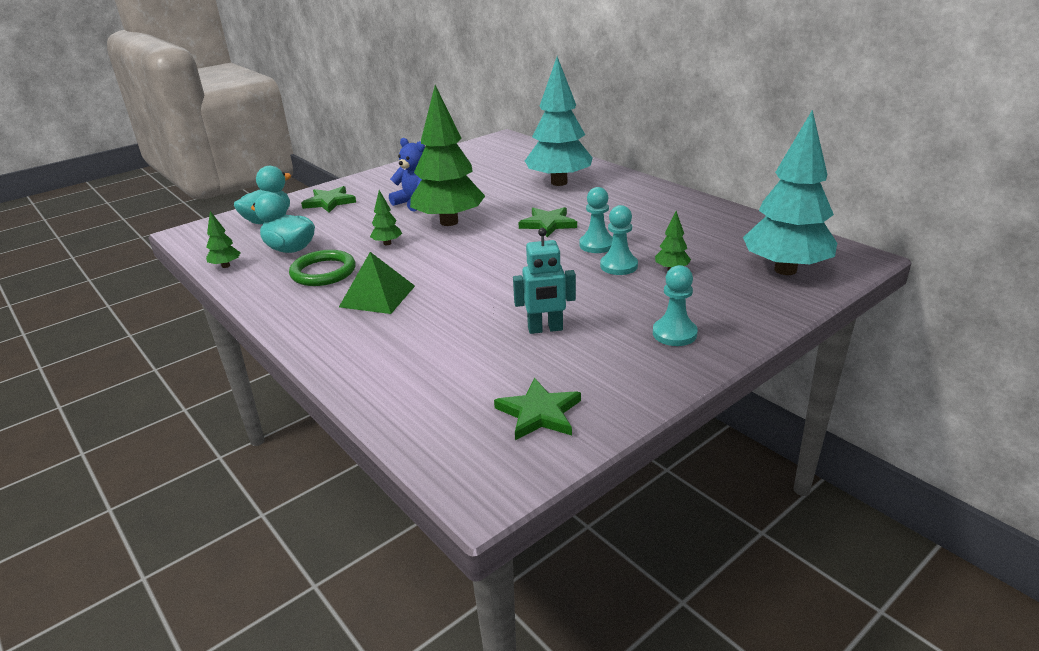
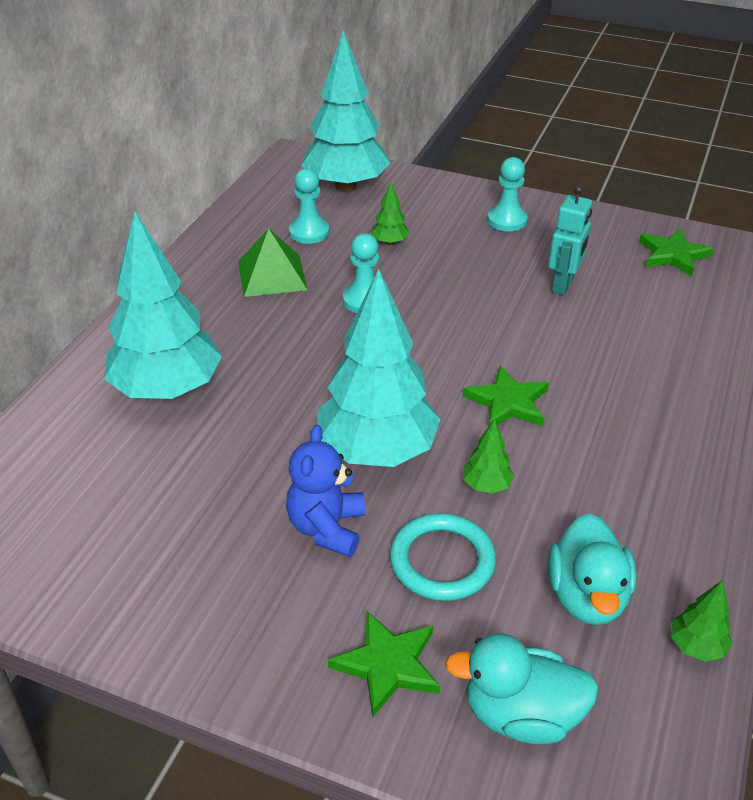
camera: 120 degrees left, 10 degrees up
(323, 272) = (610, 509): green ring -> none
(359, 222) = (442, 561): none -> turquoise ring
(377, 296) = (614, 423): green pyramid -> green pyramid (272, 275)
(449, 222) = (376, 452): green tree -> turquoise tree
(545, 329) = (563, 285): turquoise robot -> turquoise robot turned 60 degrees clockwise
(548, 224) = (328, 354): green star -> green star (508, 402)
(619, 266) = (405, 274): turquoise pawn -> turquoise pawn (309, 232)

